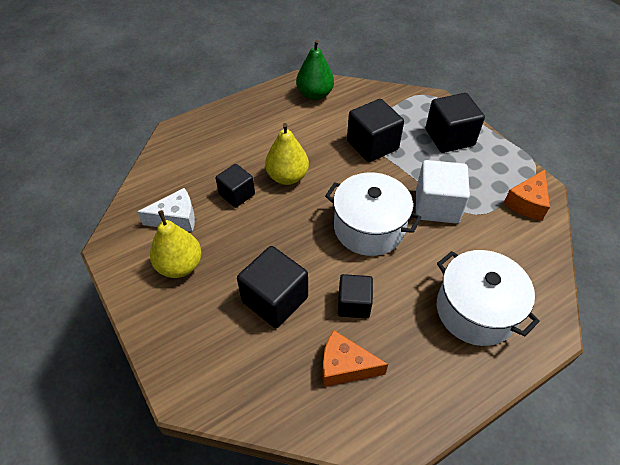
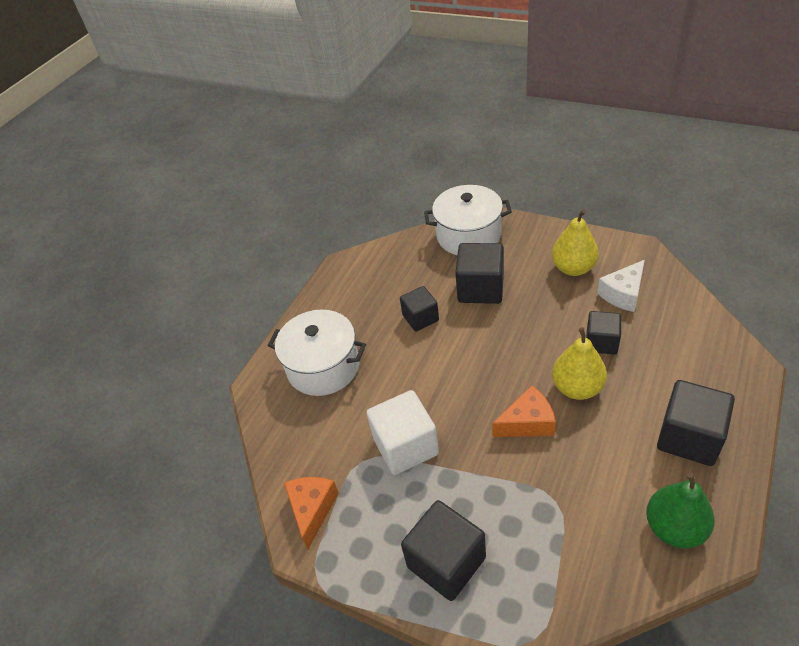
camera: 155 degrees right, 5 degrees down
(345, 366) = (398, 281): orange cheese -> orange cheese (527, 422)
(369, 228) = (455, 383): white pot -> white pot (468, 235)
(372, 145) = (529, 486): black cube -> black cube (689, 437)

